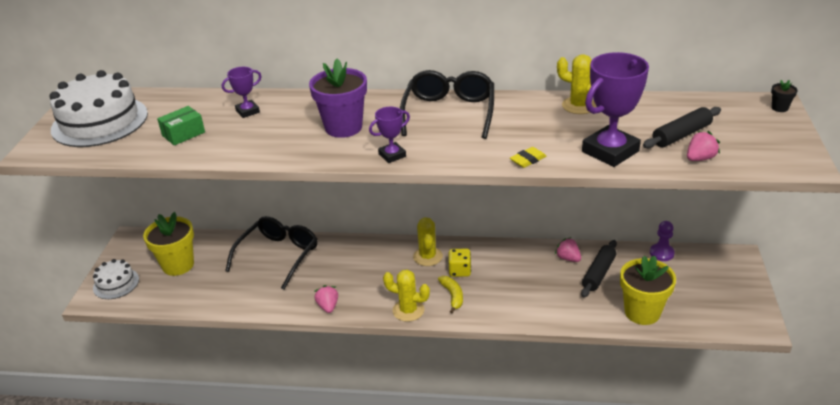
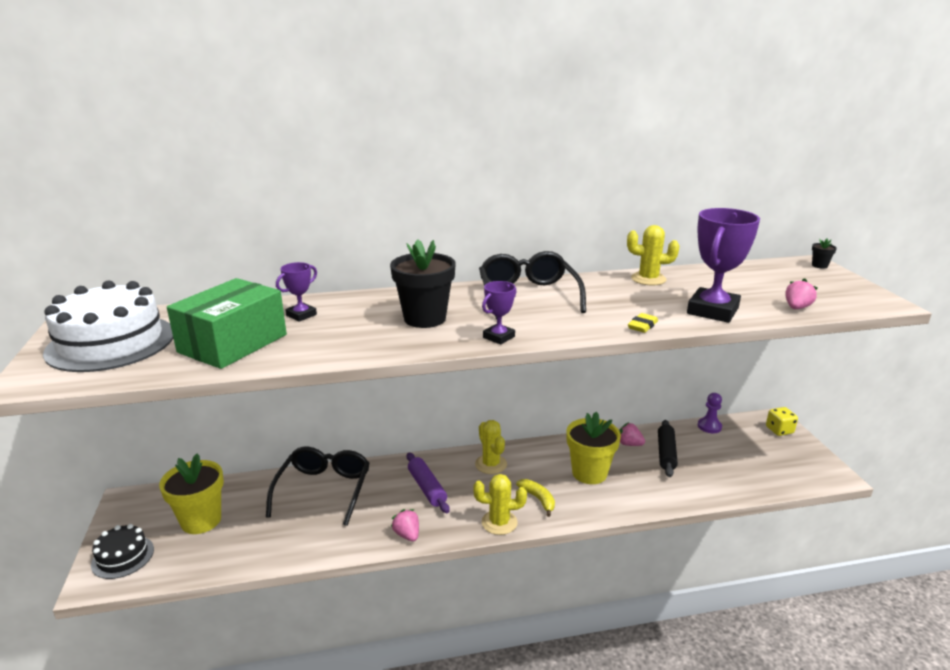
camera: 20 degrees left, 10 degrees down
(116, 283) = (123, 557): white cake -> black cake
(183, 134) = (233, 343): green box -> green box, size x1.99
(343, 127) = (425, 318): purple flower pot -> black flower pot
(362, 269) = (427, 488): none -> purple rolling pin
(459, 271) = (531, 473): yellow dice -> yellow dice (779, 430)
(642, 312) = (728, 482): yellow flower pot -> yellow flower pot (589, 473)
(681, 135) = (761, 292): black rolling pin -> none

